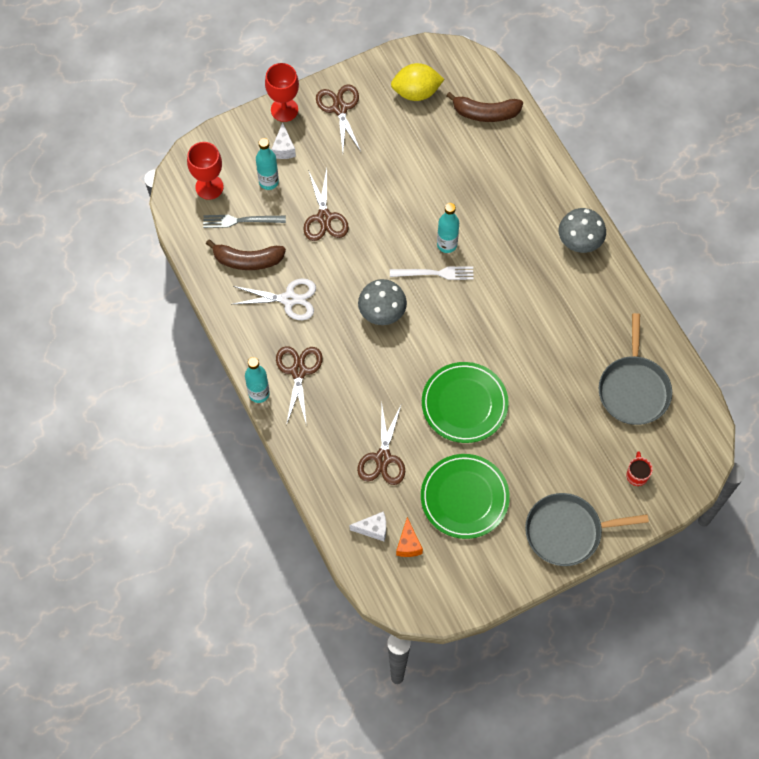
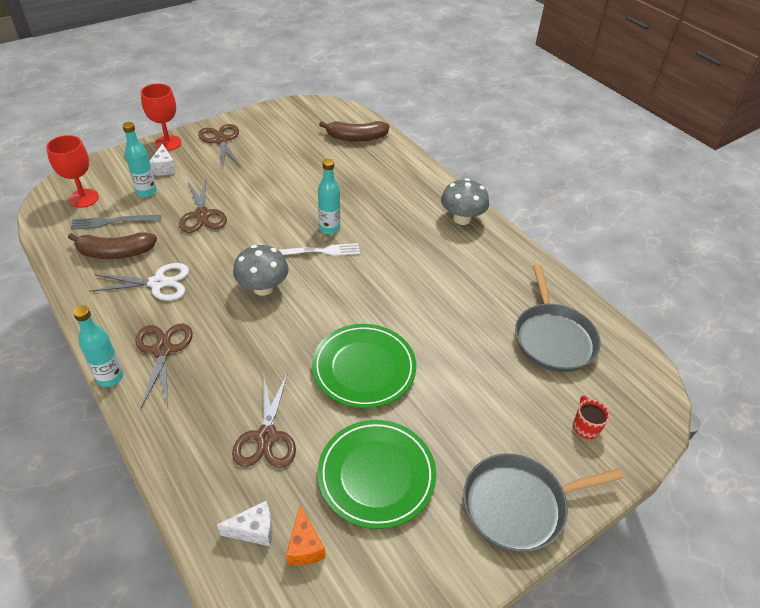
camera: 10 degrees left, 20 degrees down
(416, 92) = (292, 128): yellow lemon -> none

